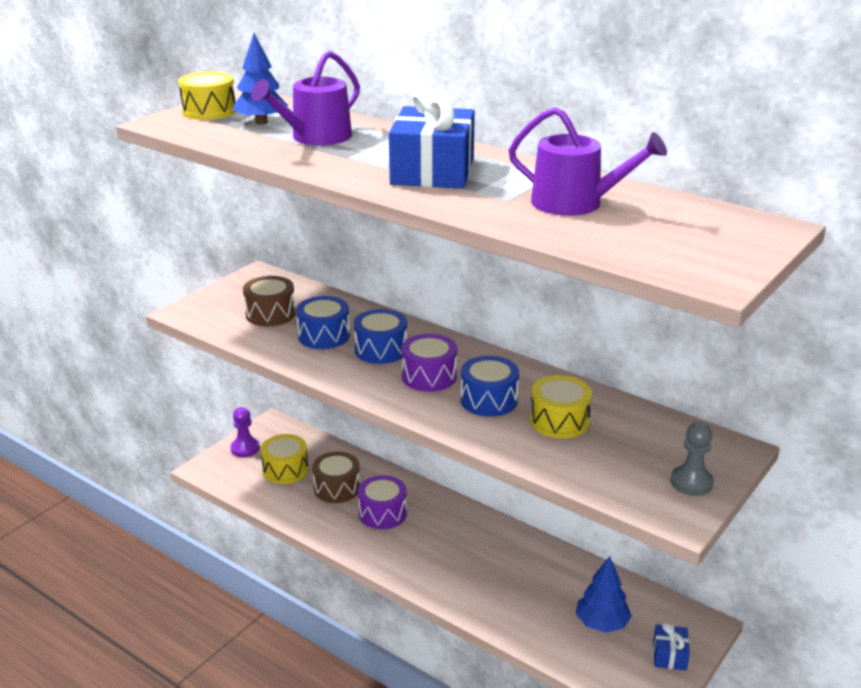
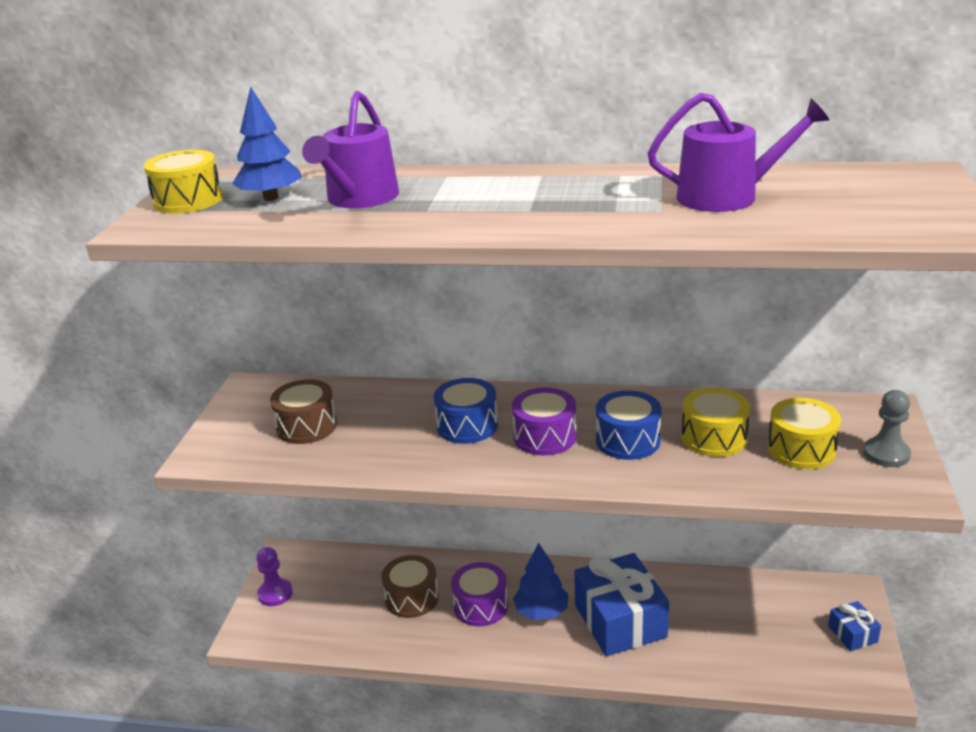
camera: 25 degrees left, 0 degrees up
(285, 470) = (340, 600): yellow drum -> yellow drum (801, 449)
(324, 336) = (391, 431): blue drum -> none
(432, 172) = (540, 202): blue gift -> blue gift (620, 621)
(601, 623) = (773, 630): blue tree -> blue tree (541, 612)

